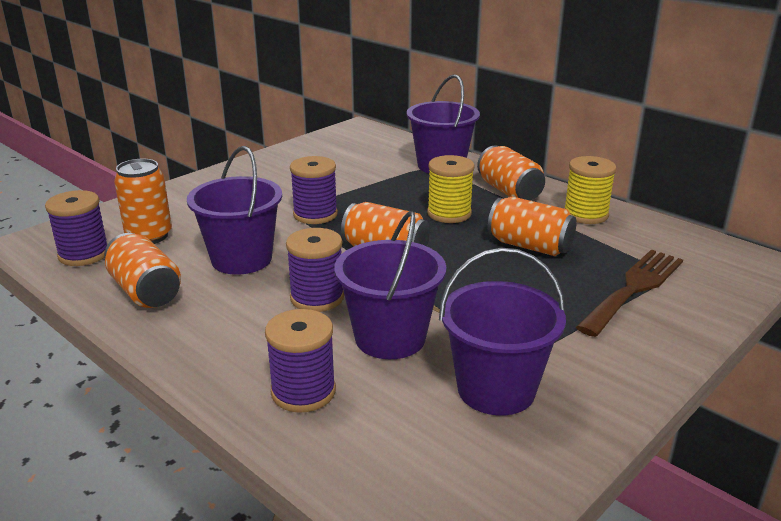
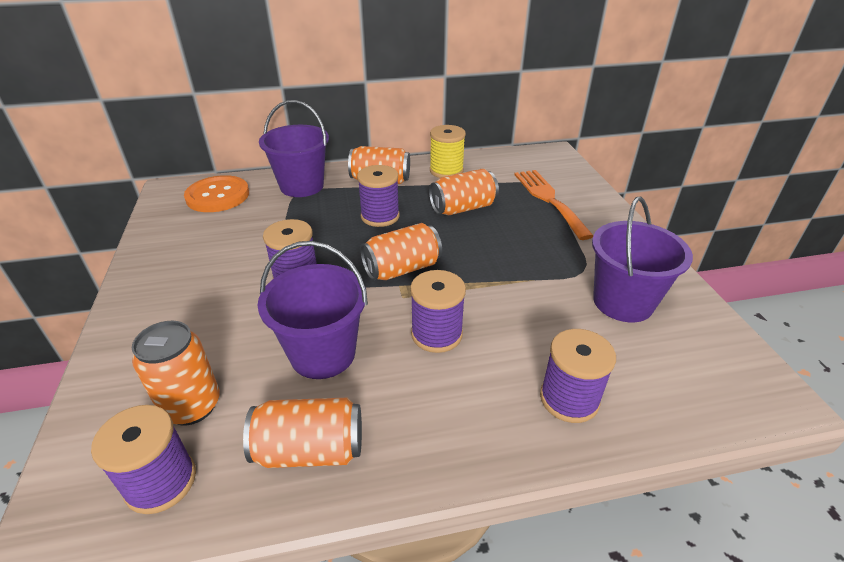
camera: 55 degrees left, 10 degrees up
(375, 145) = (218, 196): none -> orange button
(390, 338) = (527, 321): purple bucket -> none
(449, 213) = (380, 216): yellow spool -> purple spool
(633, 288) = (549, 199): brown fork -> orange fork

